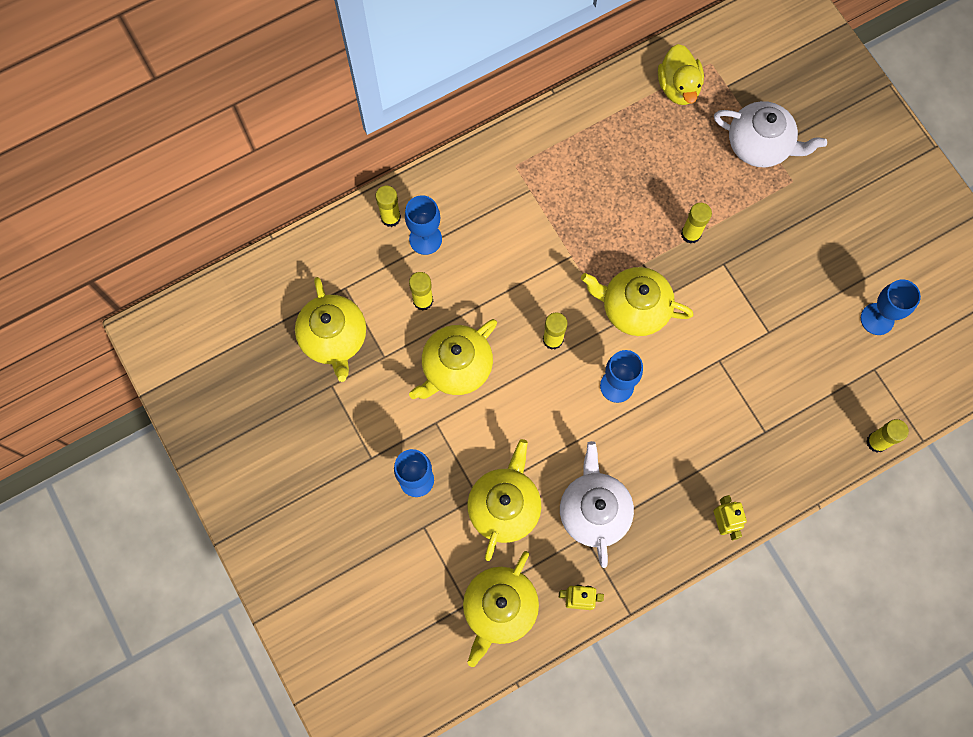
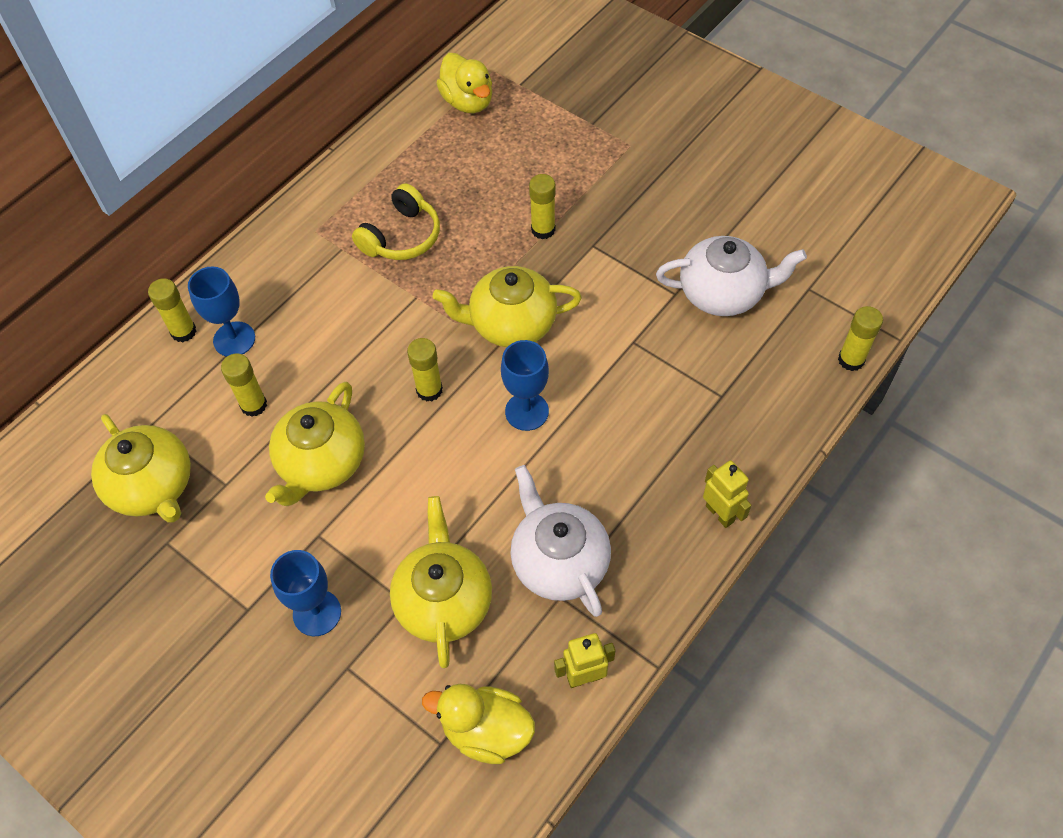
camera: 20 degrees left, 15 degrees down
(499, 608) = (486, 731): yellow teapot -> yellow duck
(579, 197) = (401, 237): none -> yellow headphones
(760, 145) = (579, 124): white teapot -> white teapot (723, 293)
(877, 319) = (786, 240): blue goblet -> none

